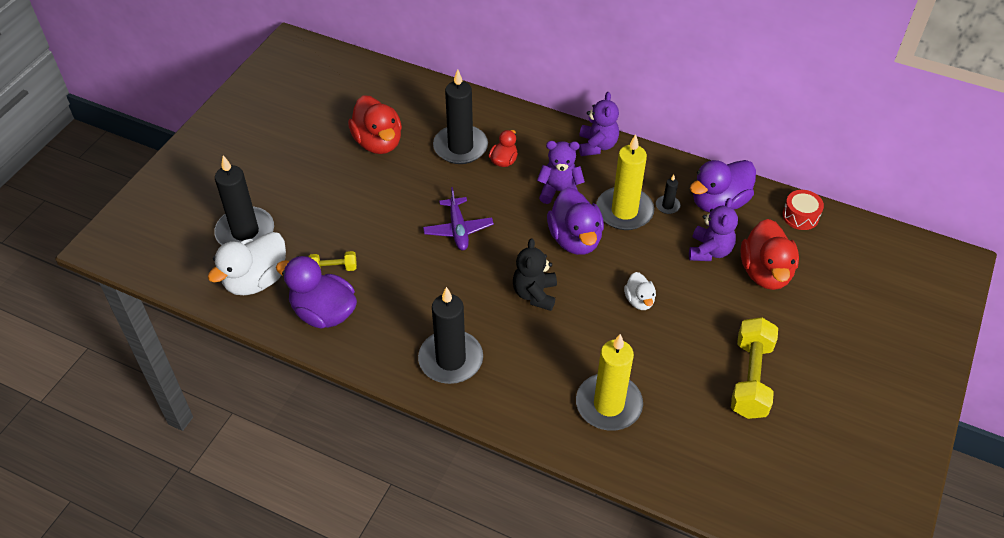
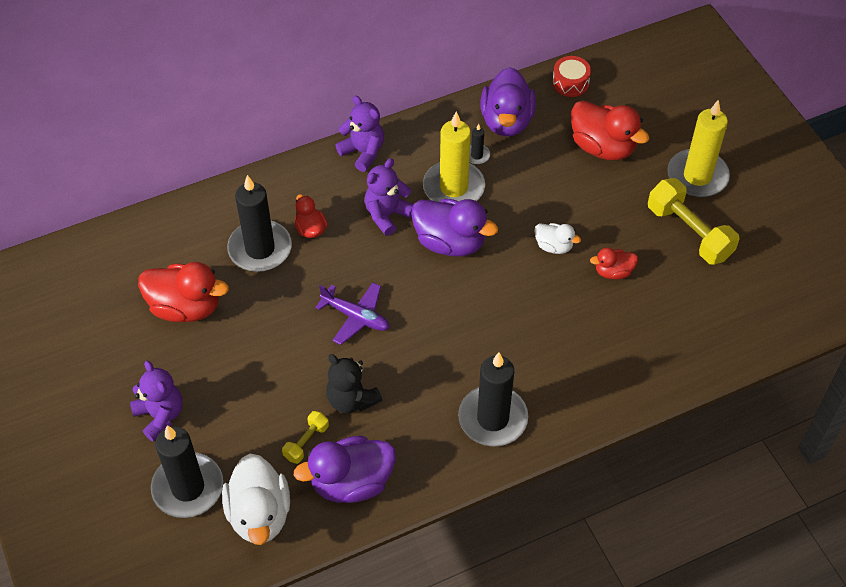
camera: 50 degrees left, 5 degrees up
(535, 294) = (480, 311): black teddy bear -> black teddy bear (351, 399)
(608, 404) = (634, 340): yellow candle -> yellow candle (697, 176)
(657, 352) = (613, 272): none -> red duck
(709, 251) = (549, 164): purple teddy bear -> purple teddy bear (160, 416)

